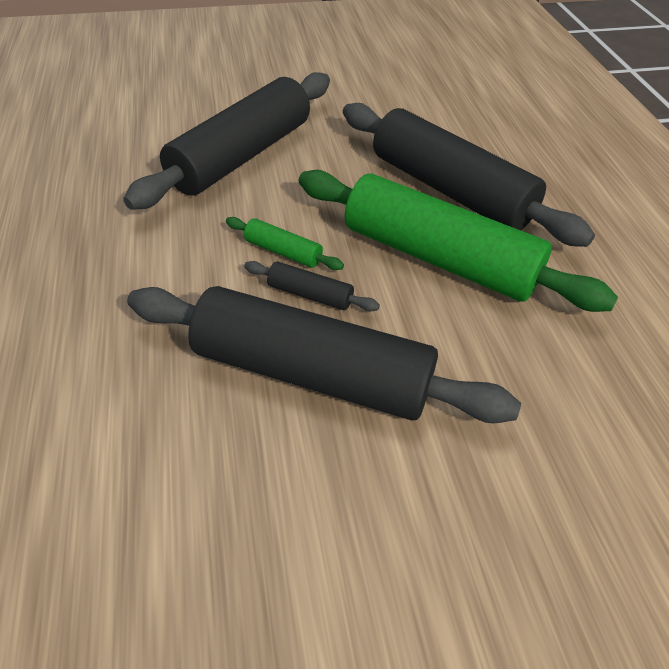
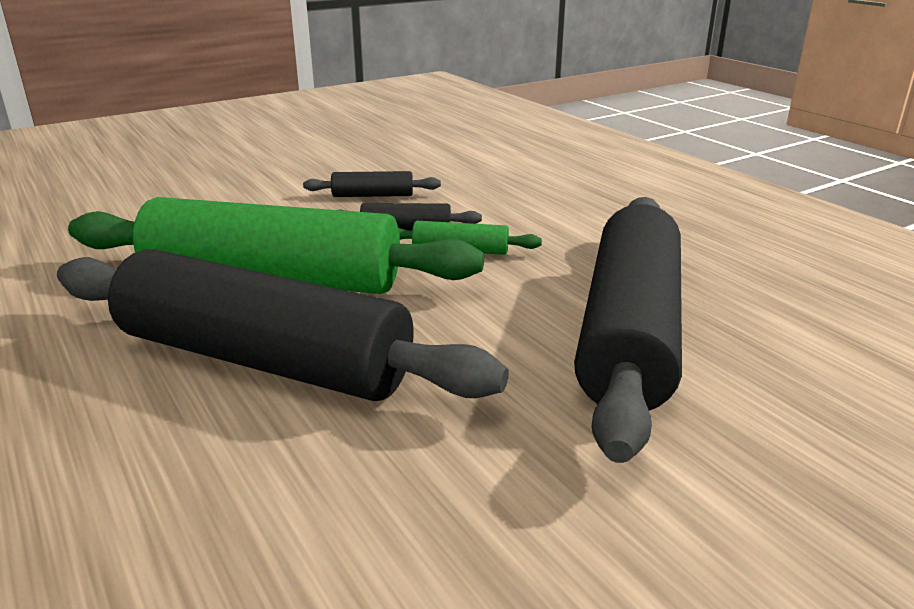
camera: 160 degrees right, 20 degrees down
(312, 373) = (373, 195): black rolling pin -> black rolling pin, size x0.41

